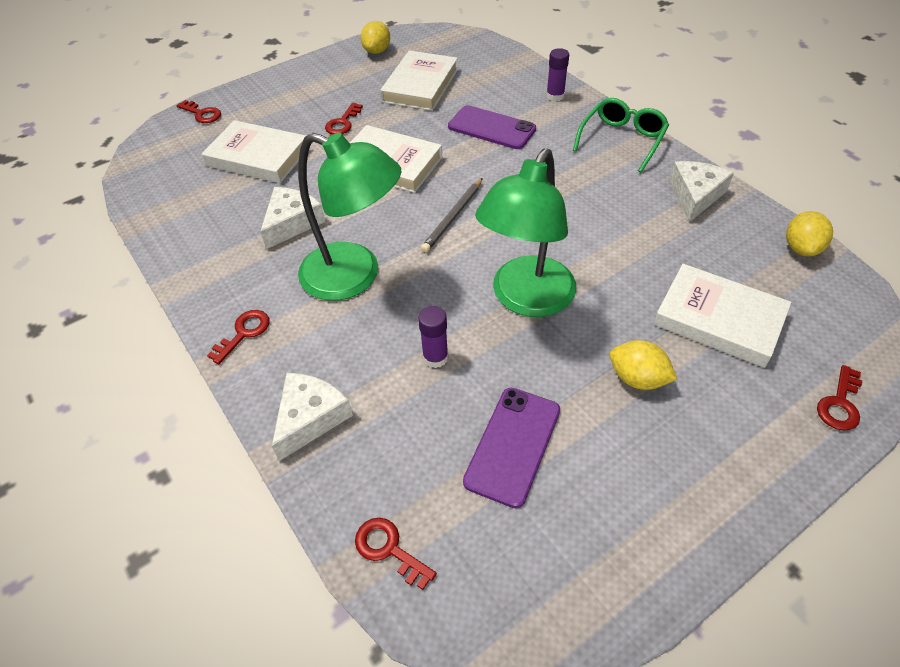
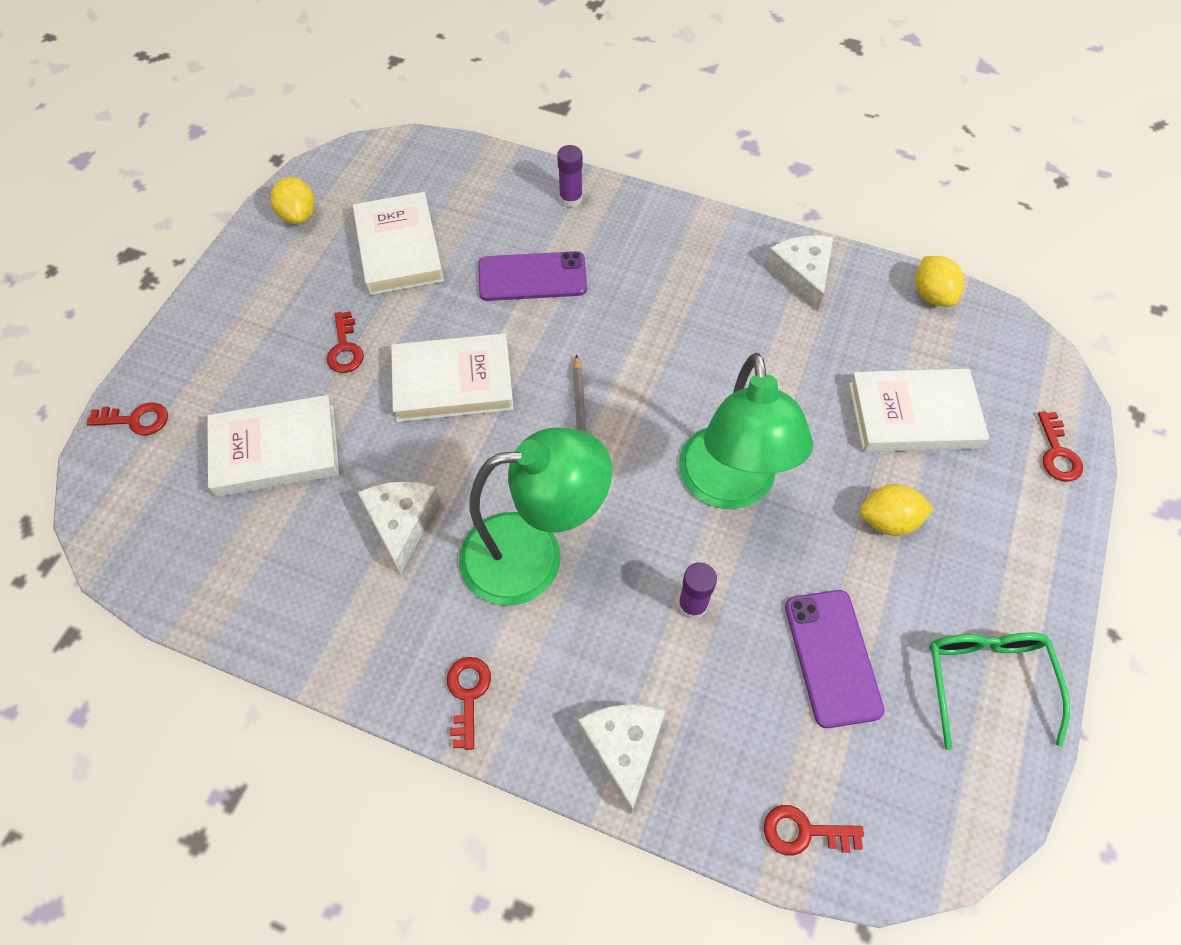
camera: 35 degrees left, 10 degrees up
(622, 140) = (684, 233): green glasses -> green glasses (986, 681)

